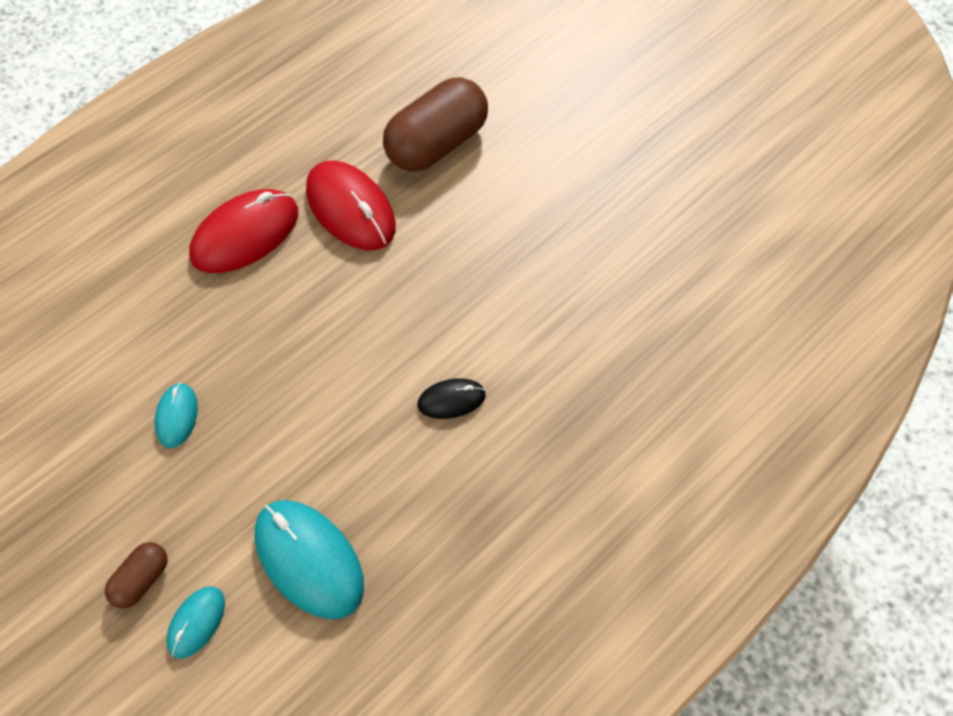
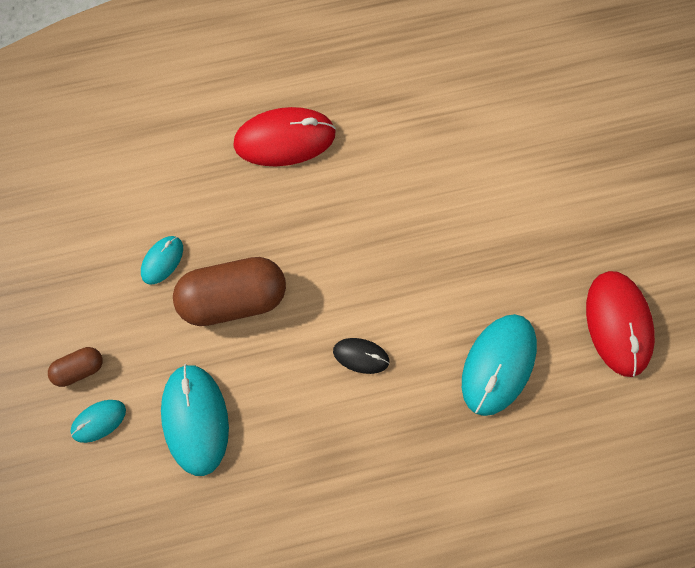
camera: 30 degrees right, 10 degrees up
(350, 209) = (374, 158): red mouse -> red mouse (618, 324)
(437, 144) = (472, 135): brown capsule -> brown capsule (232, 299)
(595, 336) = (498, 365): none -> turquoise mouse

